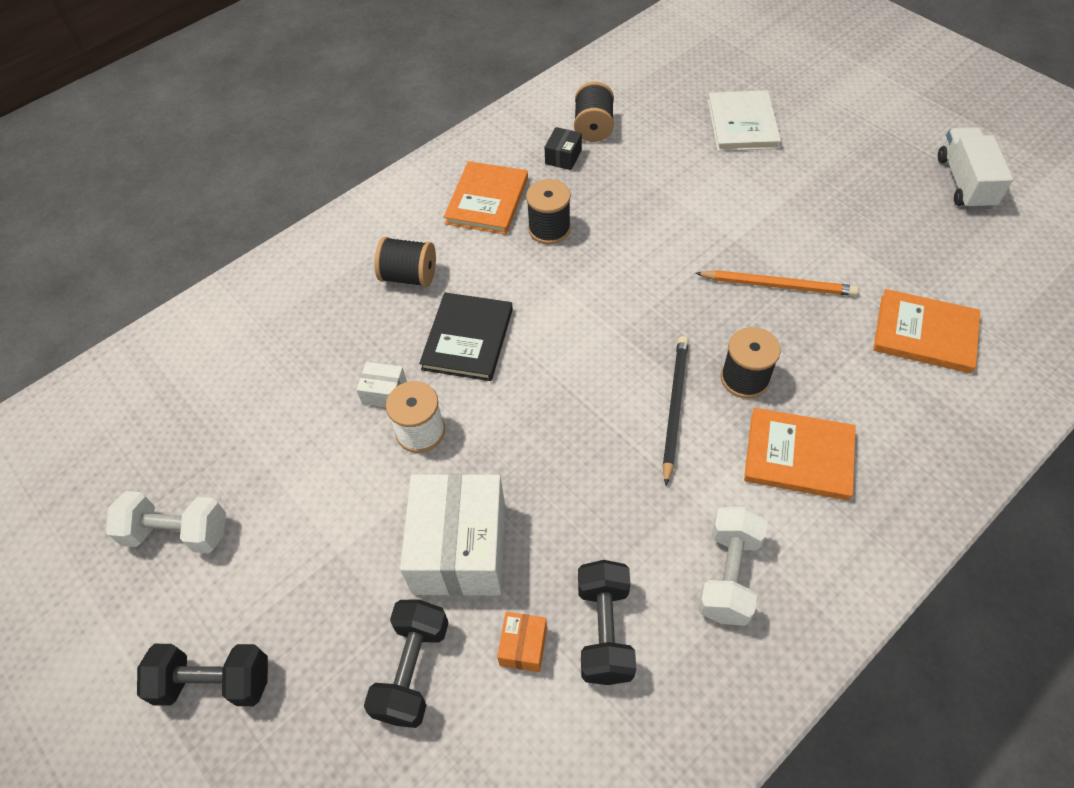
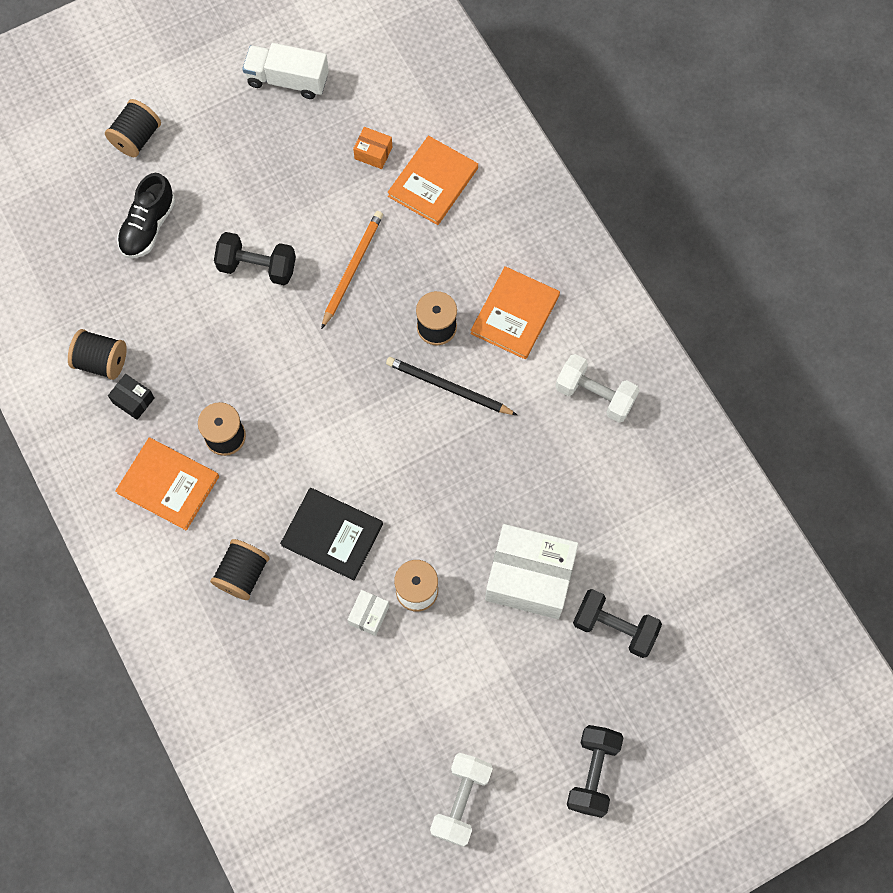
camera: 80 degrees left, 15 degrees up
(523, 646) = (614, 547): orange box -> orange box (373, 153)
(605, 630) = (615, 489): black dumbbell -> black dumbbell (257, 267)
(742, 124) = (148, 226): white book -> black shoe
(828, 94) = (137, 138): none -> black spool

